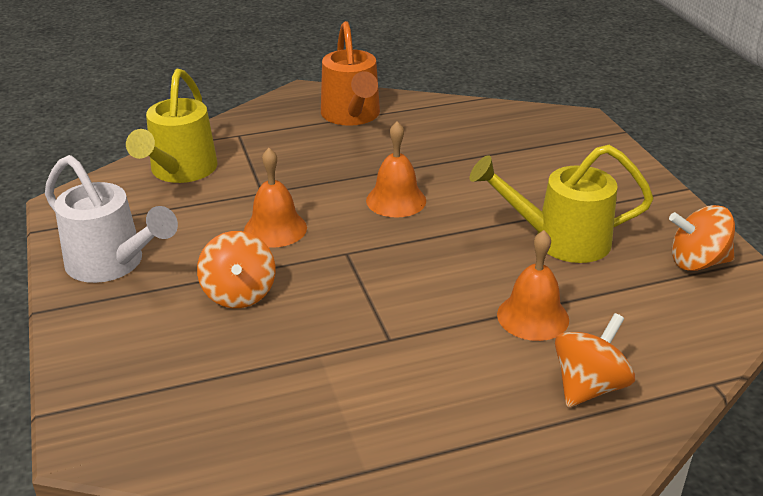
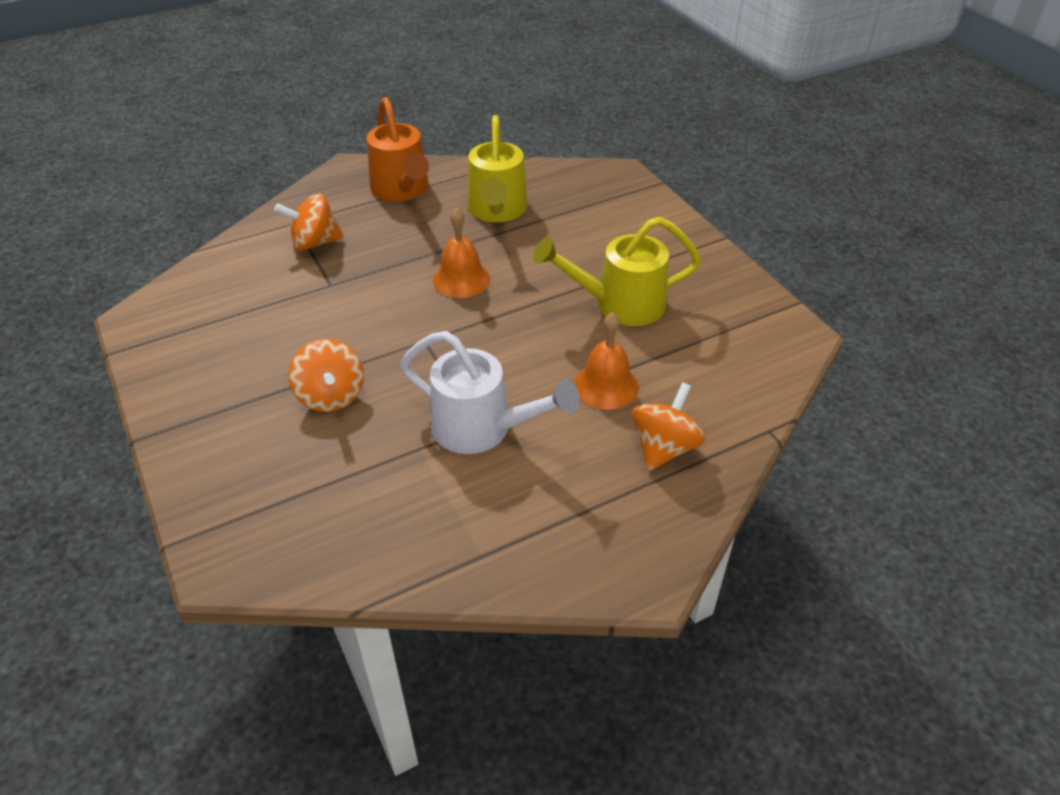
camera: 10 degrees left, 10 degrees up
(112, 264) = (199, 379): white watering can -> white watering can (482, 429)
(180, 171) = (244, 270): yellow watering can -> yellow watering can (497, 211)
(275, 229) = (351, 323): orange bell -> none
(697, 262) = (742, 313): orange spinning top -> orange spinning top (314, 243)

